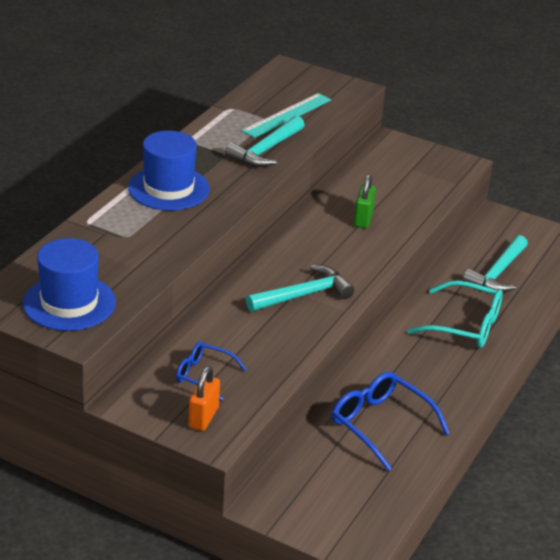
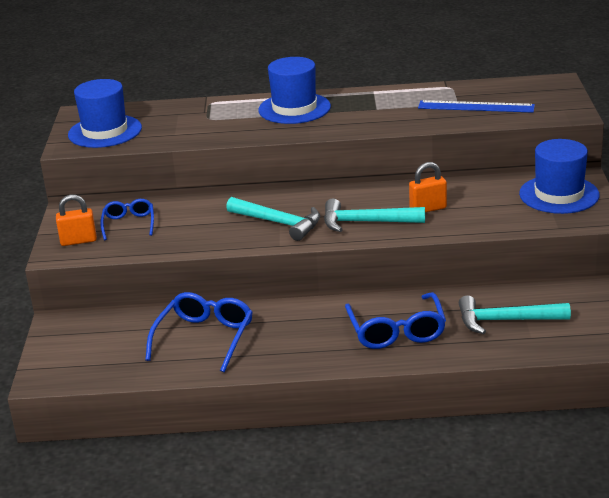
camera: 65 degrees right, 5 degrees down
(266, 150) = (405, 118): turquoise hammer -> turquoise hammer (366, 222)
(287, 115) = (476, 107): turquoise ruler -> blue ruler
(363, 219) = (428, 209): green padlock -> orange padlock
(406, 160) = (559, 194): none -> blue hat
(465, 325) = (396, 331): turquoise glasses -> blue glasses

